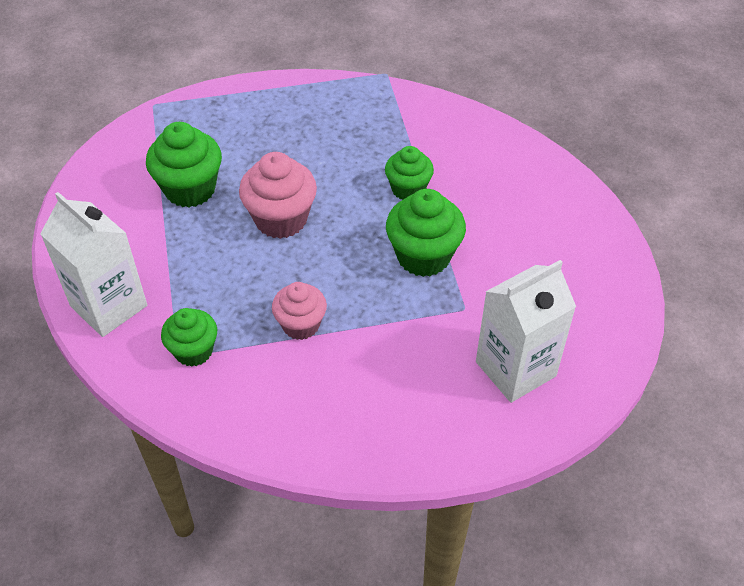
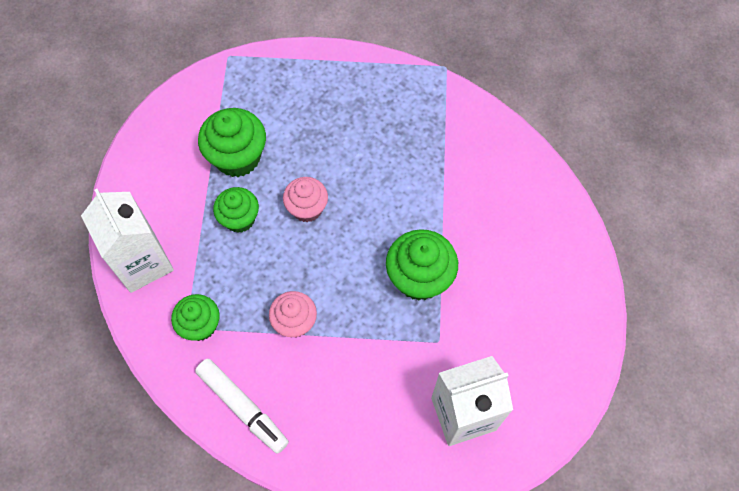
camera: 15 degrees right, 15 degrees up
(267, 419) = (243, 407): none -> white marker
(281, 219) = (307, 208): pink cupcake -> pink cupcake, size x0.66
(408, 189) = (427, 203): green cupcake -> green cupcake (239, 219)

